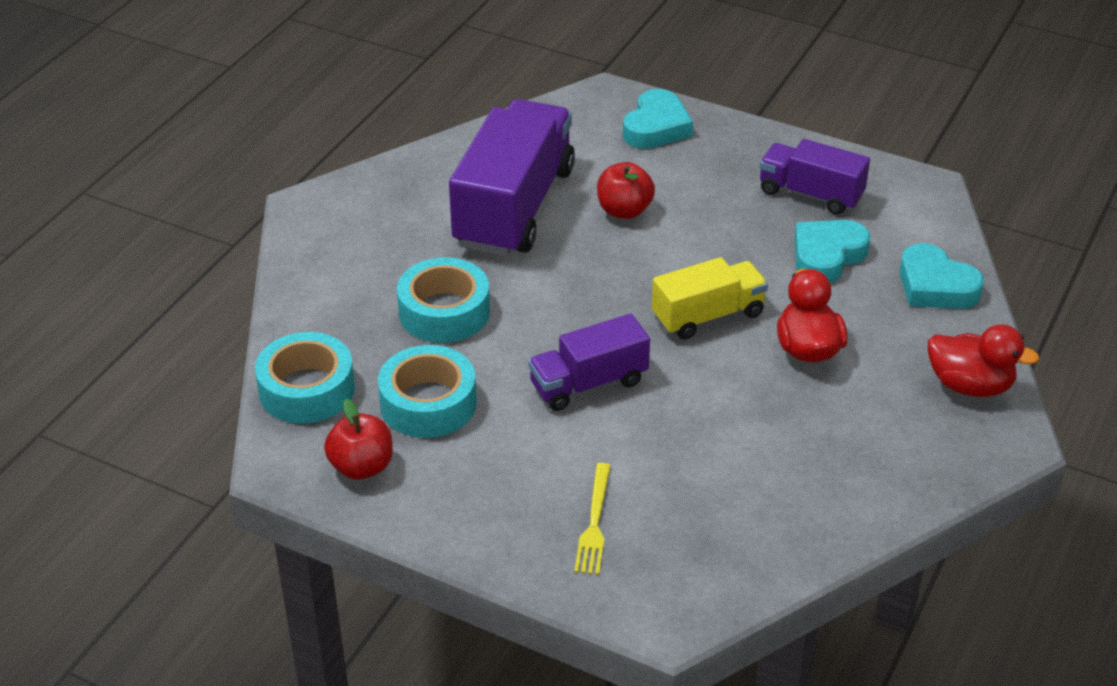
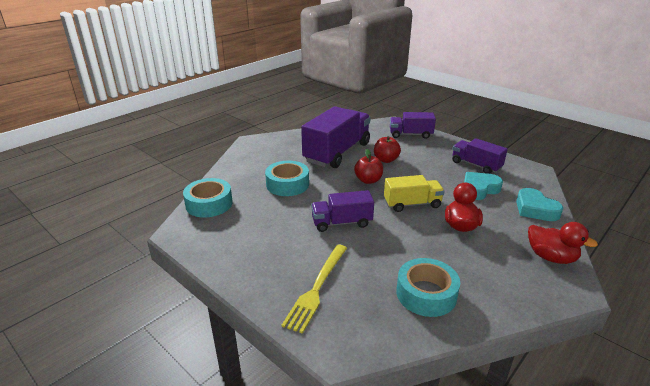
camera: 15 degrees right, 10 degrees down
(362, 467) = (213, 239): red apple -> red apple (368, 180)
(428, 403) = (260, 218): turquoise tape -> turquoise tape (426, 294)
(594, 523) = (317, 288): yellow fork -> yellow fork, size x1.53
(656, 127) = (410, 134): turquoise heart -> purple truck

